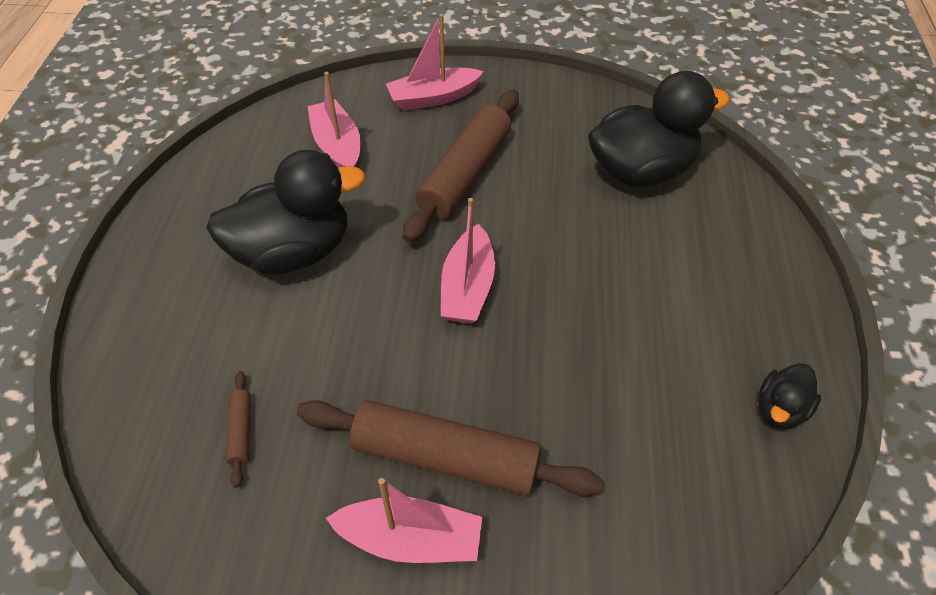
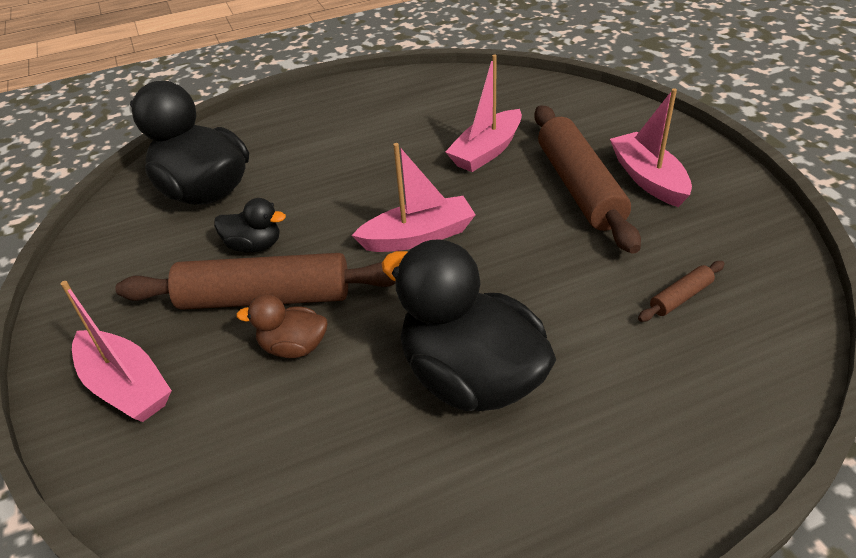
camera: 115 degrees left, 10 degrees down
(337, 146) = (270, 437): pink boat -> pink boat (487, 151)
(402, 175) = (293, 347): none -> brown duck
(780, 409) = (413, 86): black duck -> black duck (254, 246)

